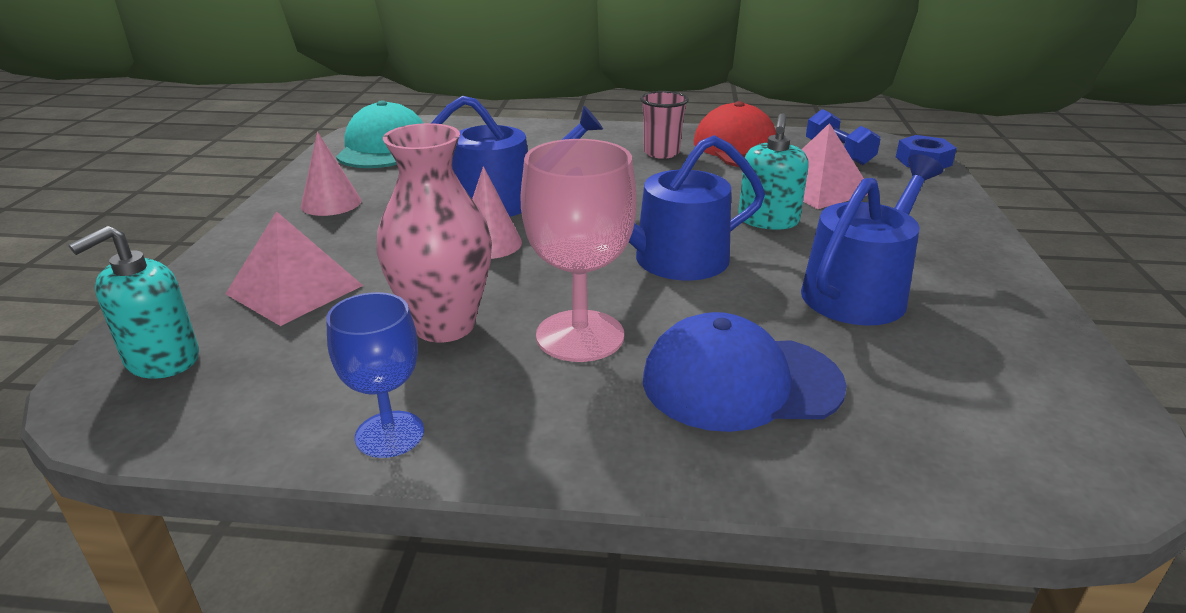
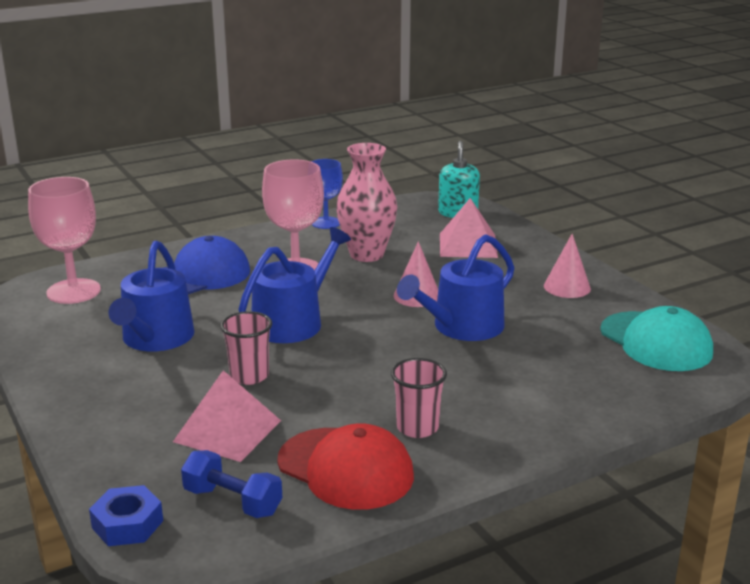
camera: 145 degrees right, 5 degrees down
(768, 220) = (249, 376): turquoise soap dispenser -> pink cup
(992, 430) = (73, 291): none -> pink goblet

